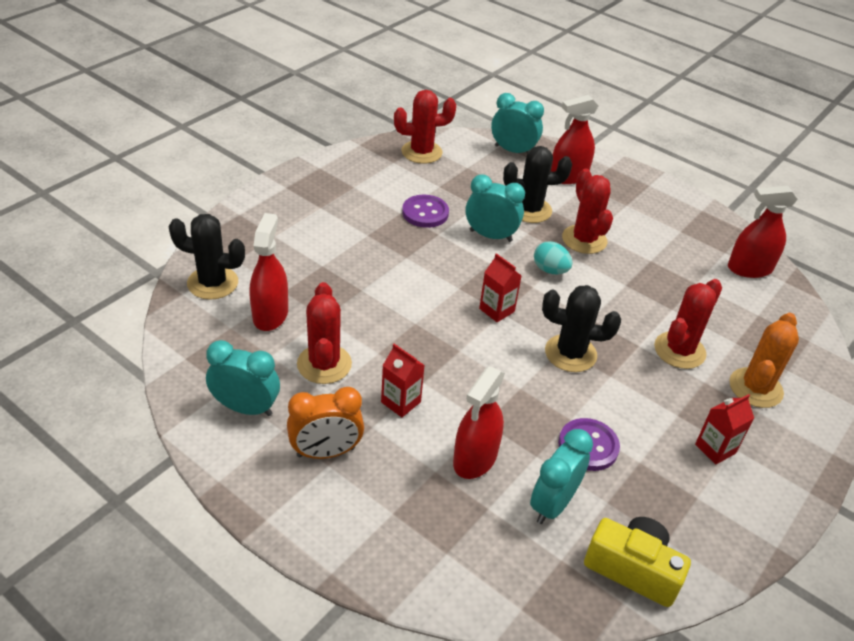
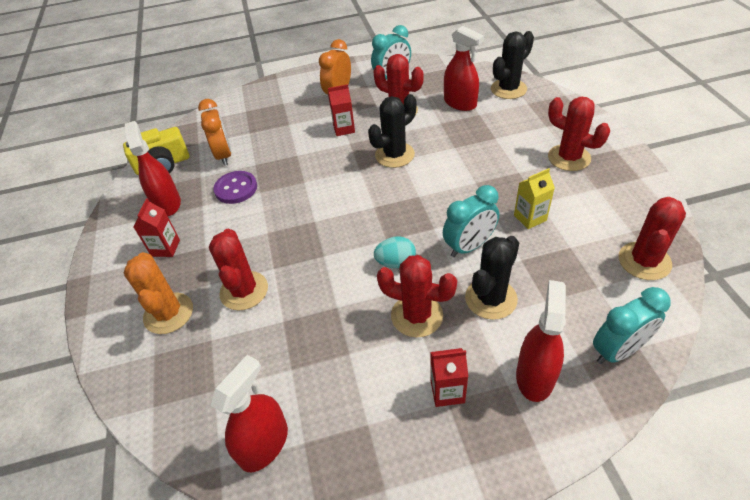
camera: 135 degrees right, 5 degrees up
(321, 210) = (569, 158): none -> red cactus
(425, 213) = (530, 218): purple button -> yellow carton
(475, 458) = (279, 140): red spray bottle -> red spray bottle (167, 204)
(496, 310) = (379, 205): red carton -> red carton (447, 391)
(553, 504) = (224, 155): turquoise clock -> orange clock
(570, 353) = (304, 222): black cactus -> black cactus (394, 155)

